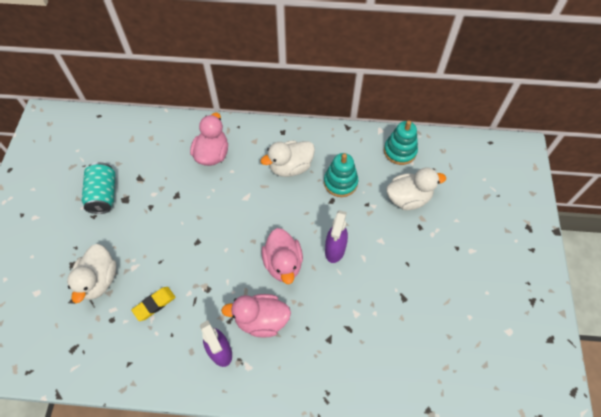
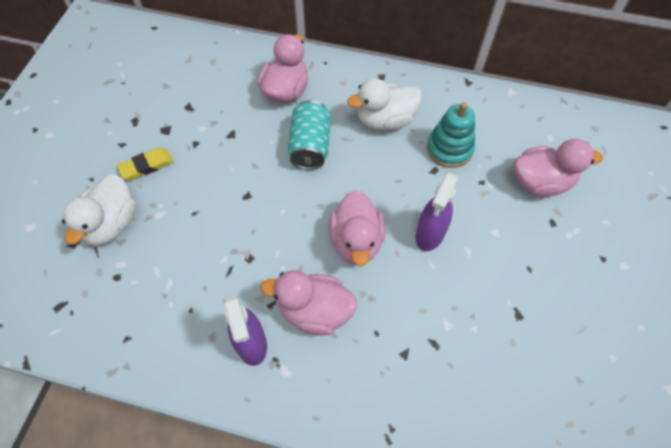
camera: 10 degrees right, 0 degrees up
(103, 195) = (140, 120): turquoise can -> turquoise can (310, 146)
(154, 304) = (176, 266): yellow eraser -> yellow eraser (146, 166)
(400, 151) = (535, 121): turquoise stacking toy -> none
(408, 198) = (540, 182): white duck -> pink duck

